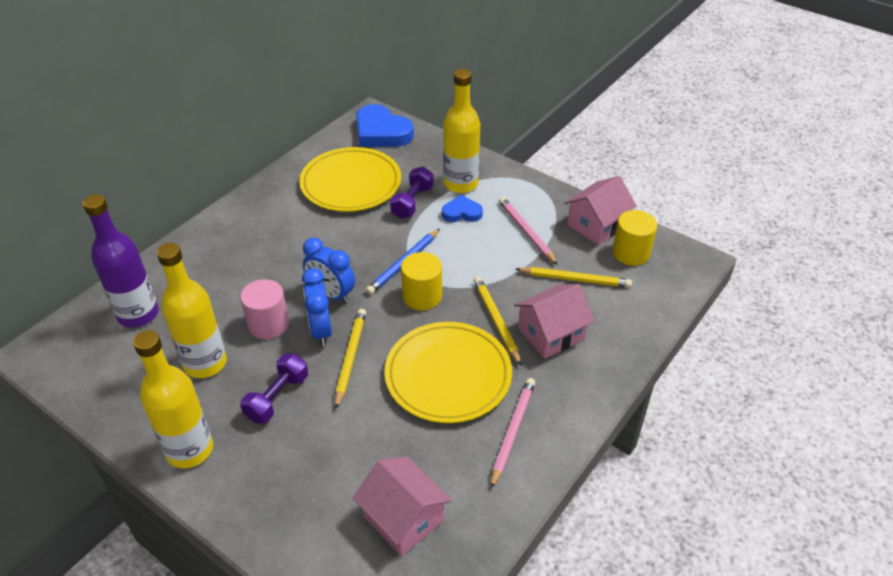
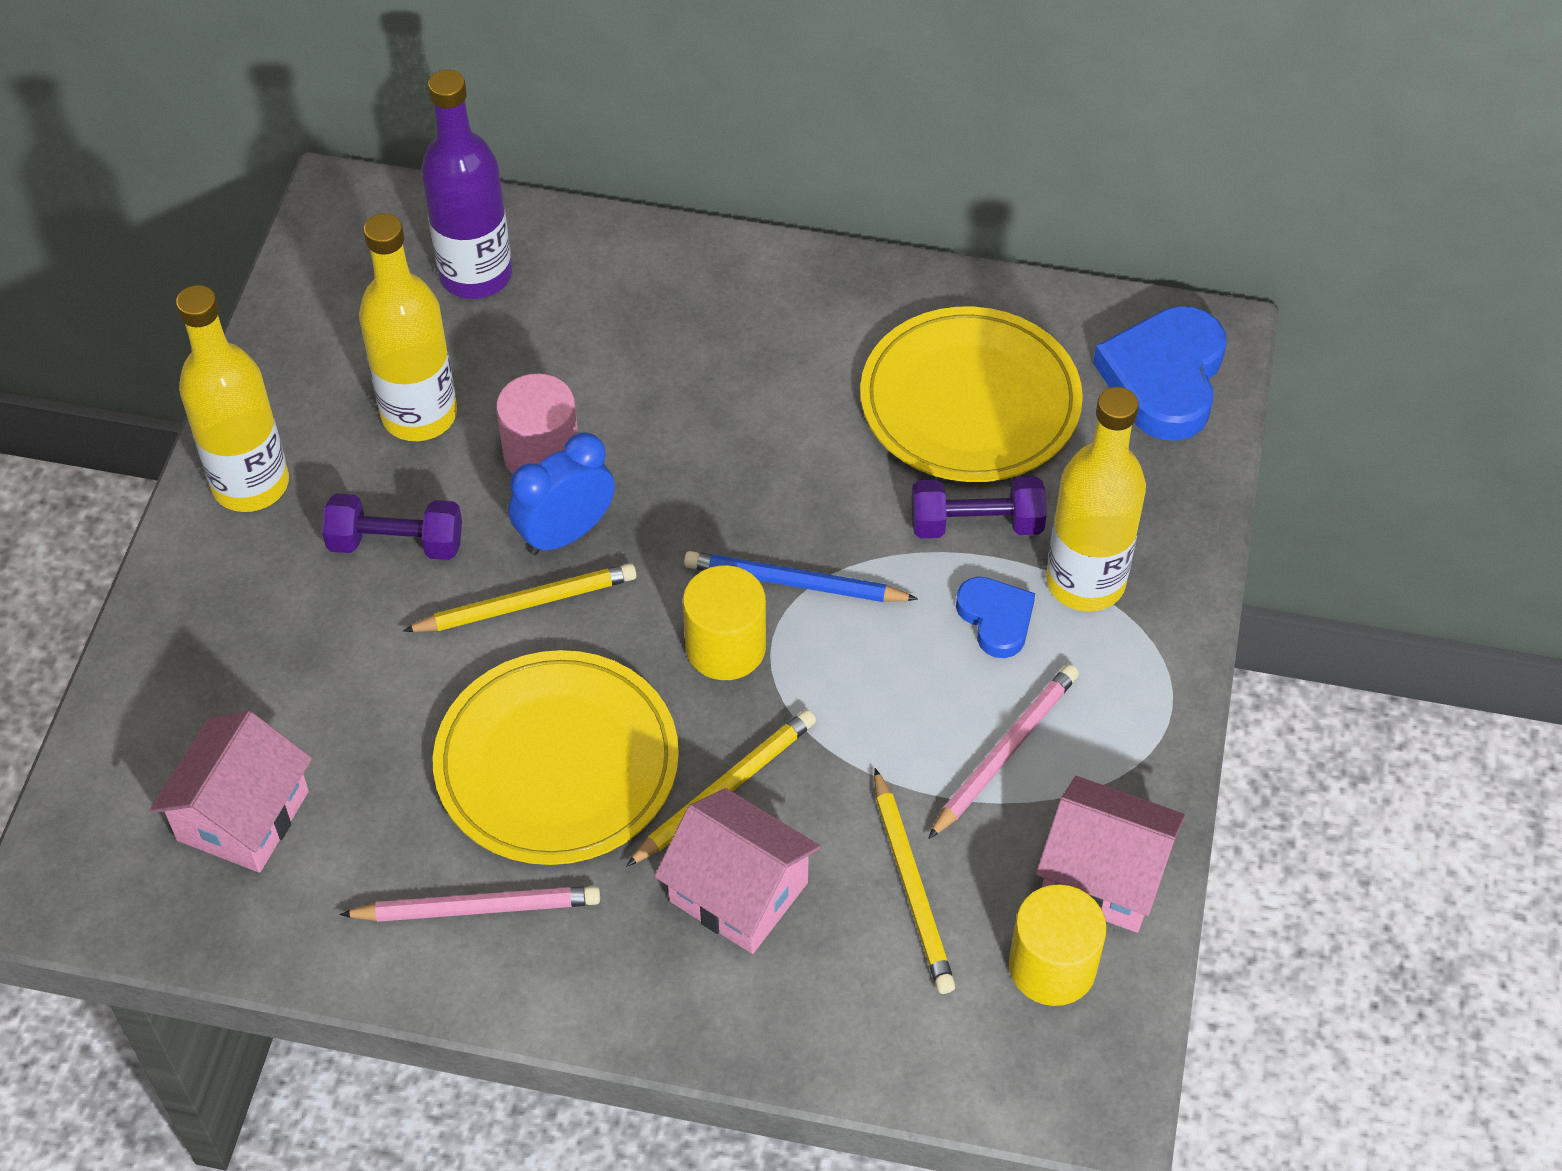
camera: 65 degrees right, 10 degrees up
(331, 294) = (657, 509): blue clock -> none

